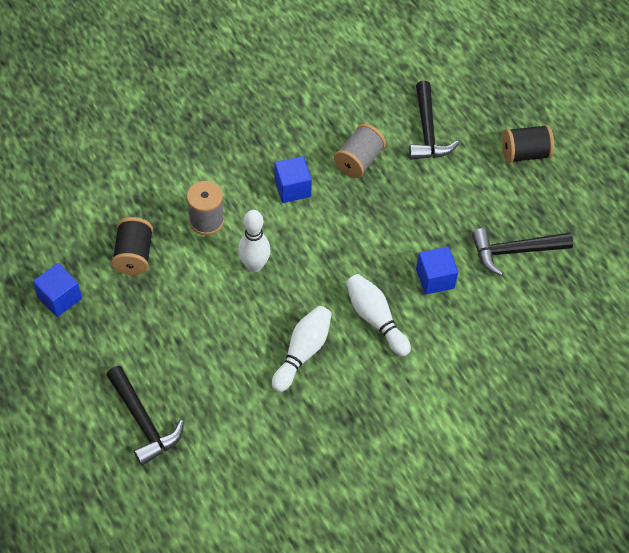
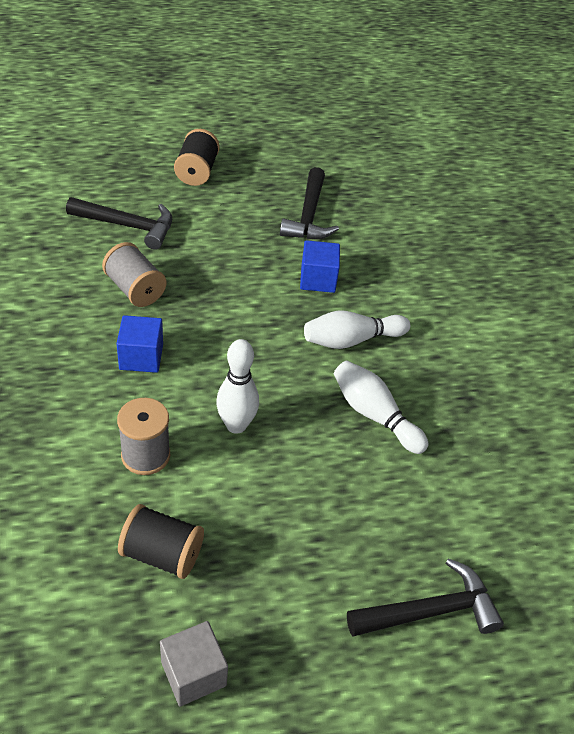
camera: 75 degrees left, 10 degrees down
(59, 298) = (193, 673): blue cube -> grey cube

